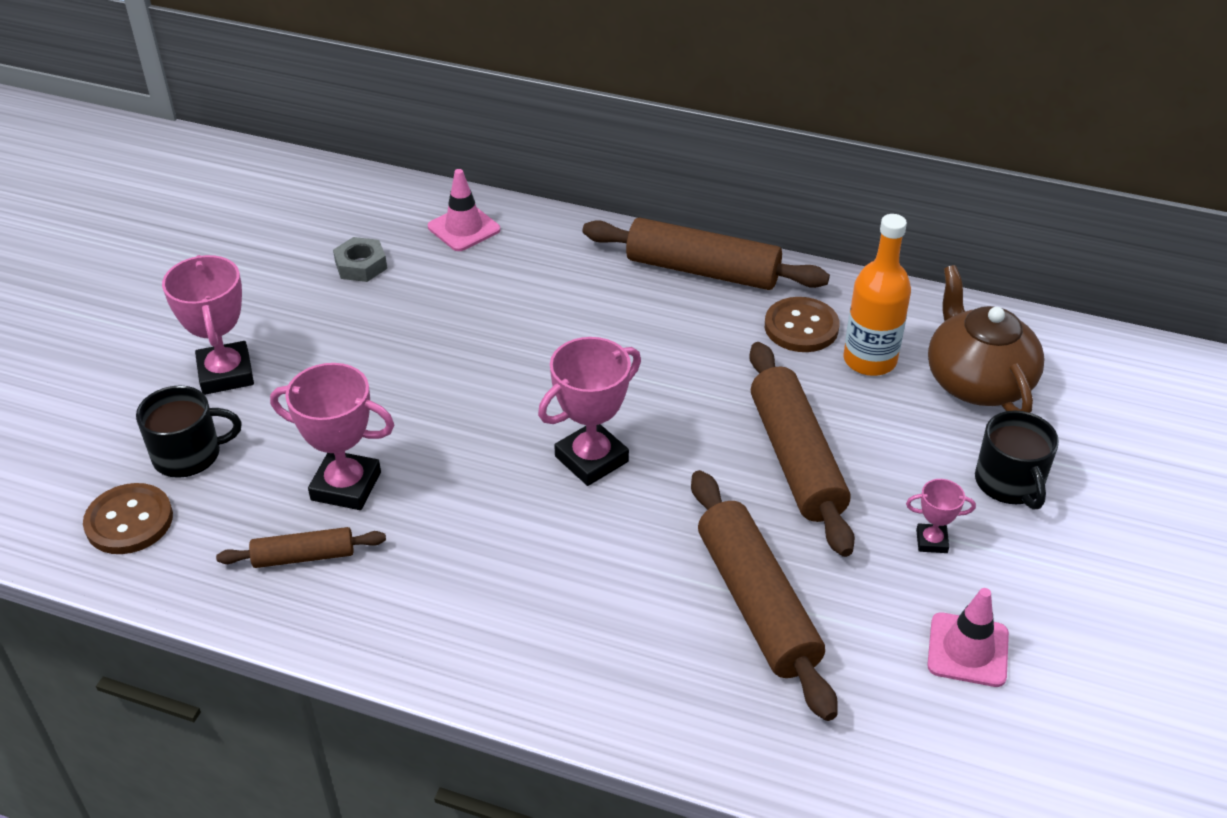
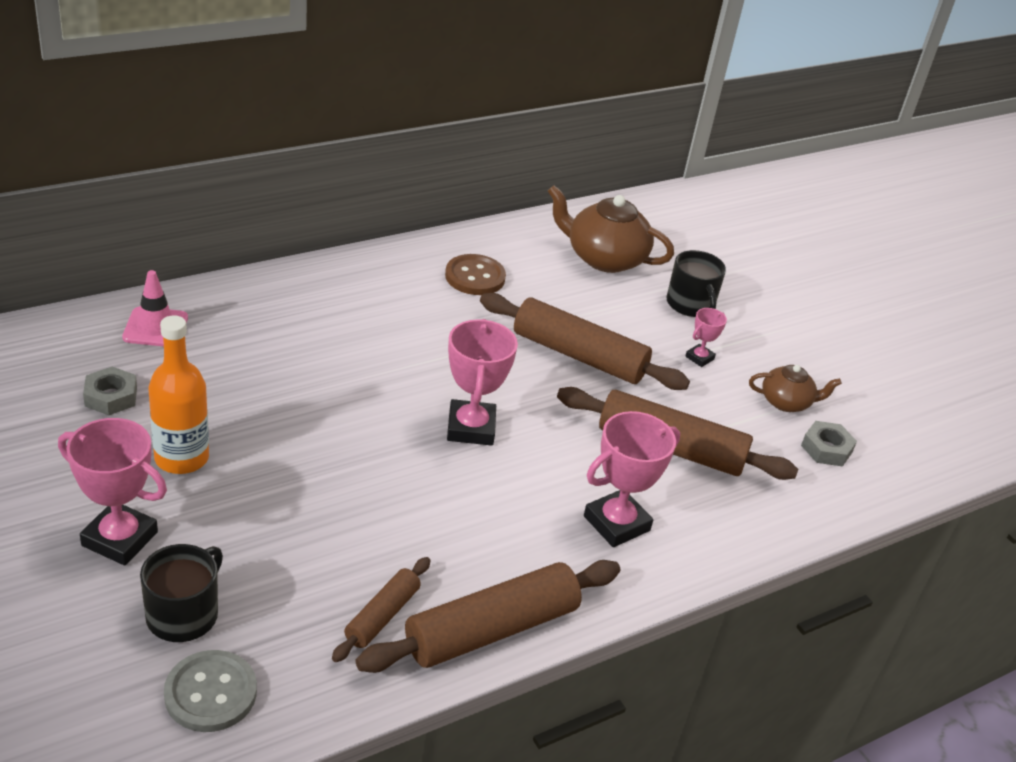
camera: 55 degrees left, 5 degrees down
(129, 521) = (210, 693): brown button -> grey button
(346, 486) = (340, 551): pink trophy -> pink trophy (616, 523)
(702, 271) = (368, 272): brown rolling pin -> brown rolling pin (492, 630)
(869, 360) = (537, 276): orange bottle -> orange bottle (181, 458)
(939, 727) = (826, 449): none -> grey nut
(967, 650) = (786, 402): pink traffic cone -> brown teapot
(1009, 483) = (690, 305): black mug -> black mug turned 45 degrees clockwise

